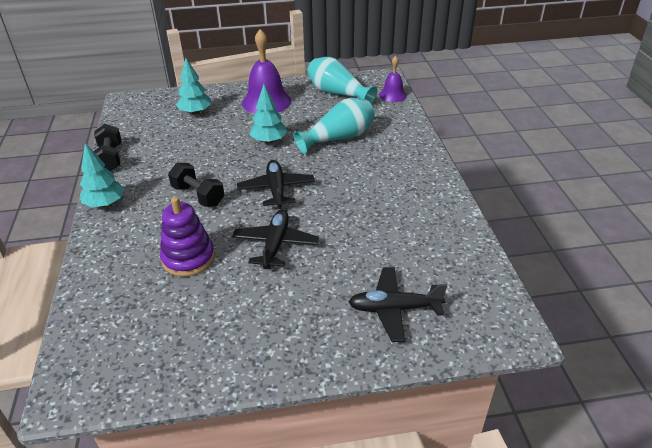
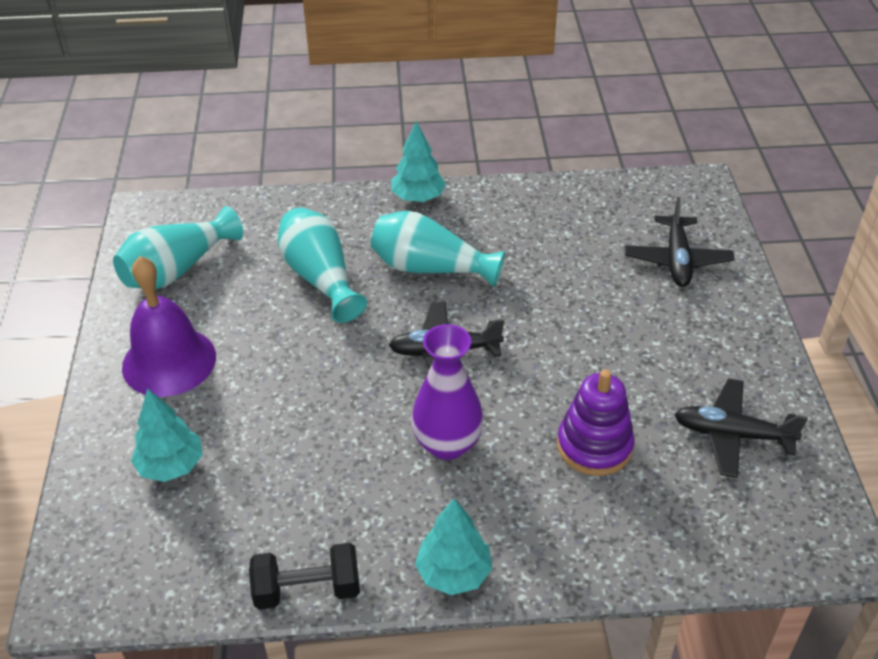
camera: 85 degrees left, 5 degrees up
(198, 196) = (447, 444): black dumbbell -> purple vase
(269, 141) = (306, 359): turquoise tree -> turquoise tree (418, 198)
(275, 245) = (568, 354): black plane -> black plane (732, 435)
(356, 178) = (430, 268): none -> turquoise vase
(392, 95) = (208, 209): purple bell -> none

